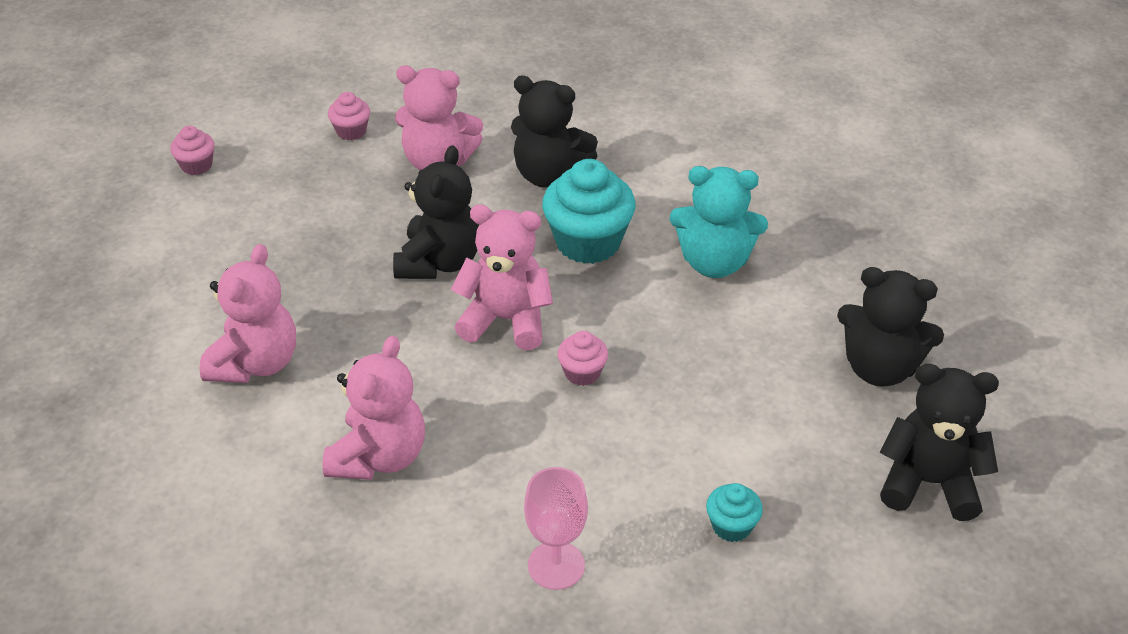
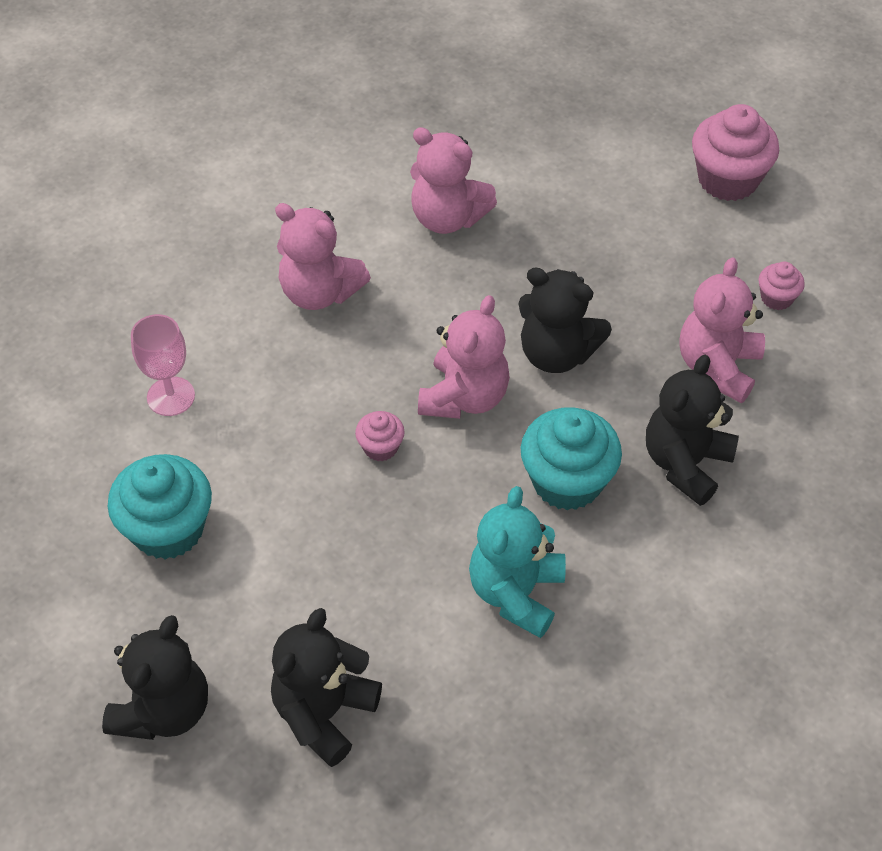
camera: 100 degrees right, 10 degrees up
(196, 165) = (727, 179): pink cupcake -> pink cupcake, size x1.99
(731, 526) = (168, 529): turquoise cupcake -> turquoise cupcake, size x1.99

